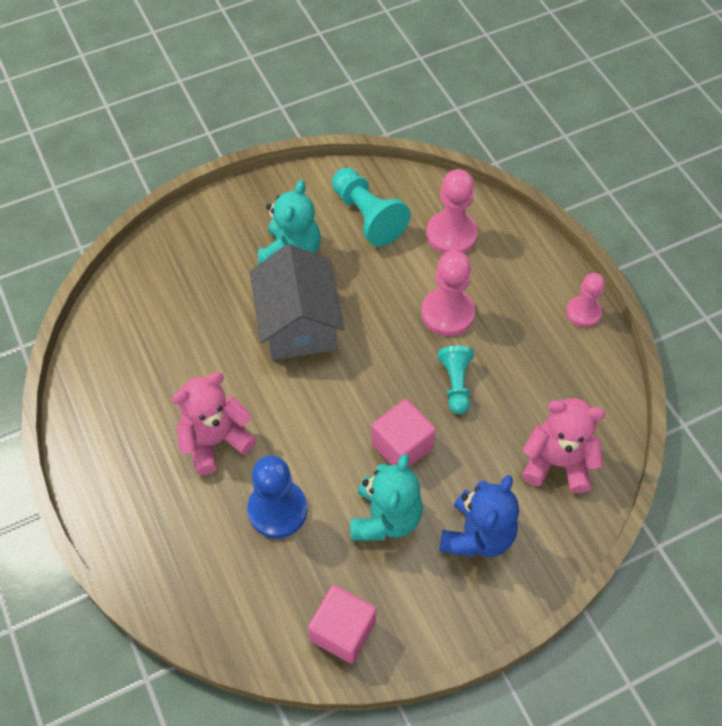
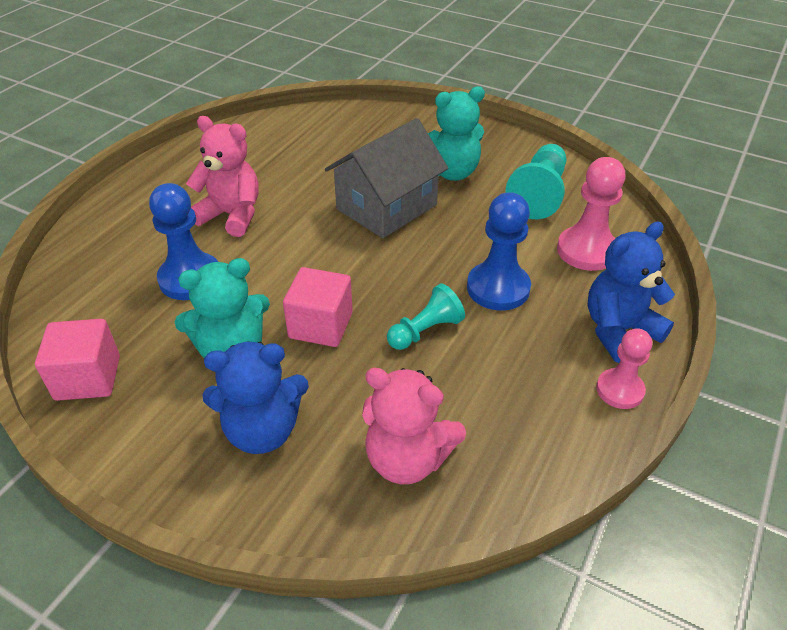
camera: 55 degrees right, 15 degrees down
(447, 313) = (498, 288): pink pawn -> blue pawn
(537, 275) = (619, 331): none -> blue teddy bear
(557, 462) = (407, 459): pink teddy bear -> pink teddy bear turned 135 degrees clockwise

